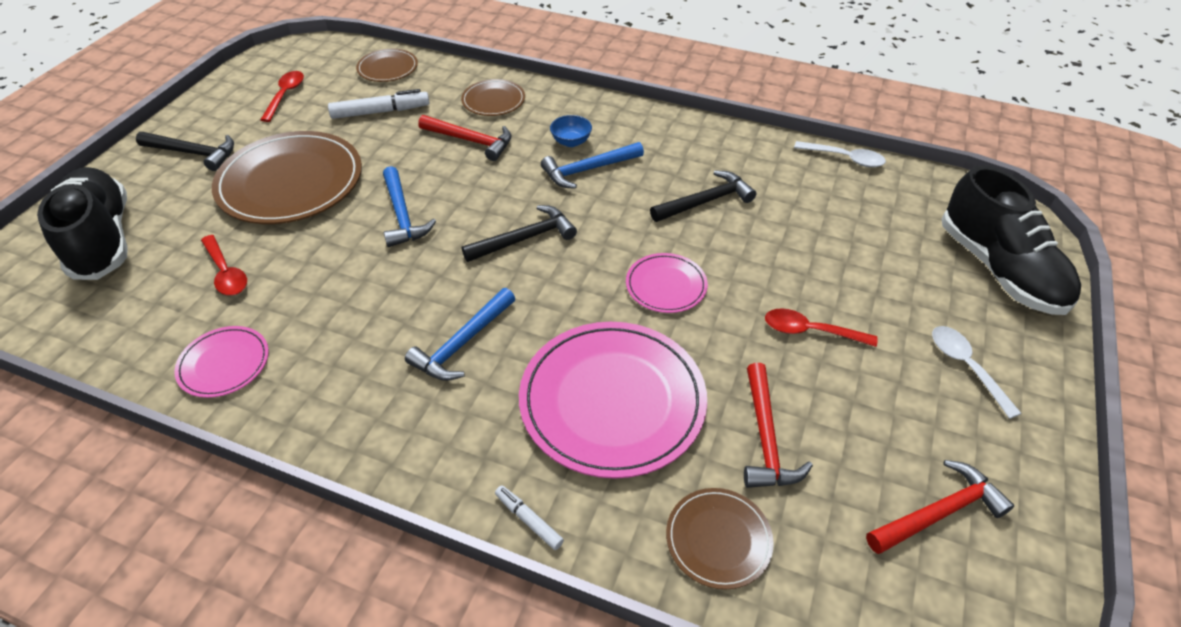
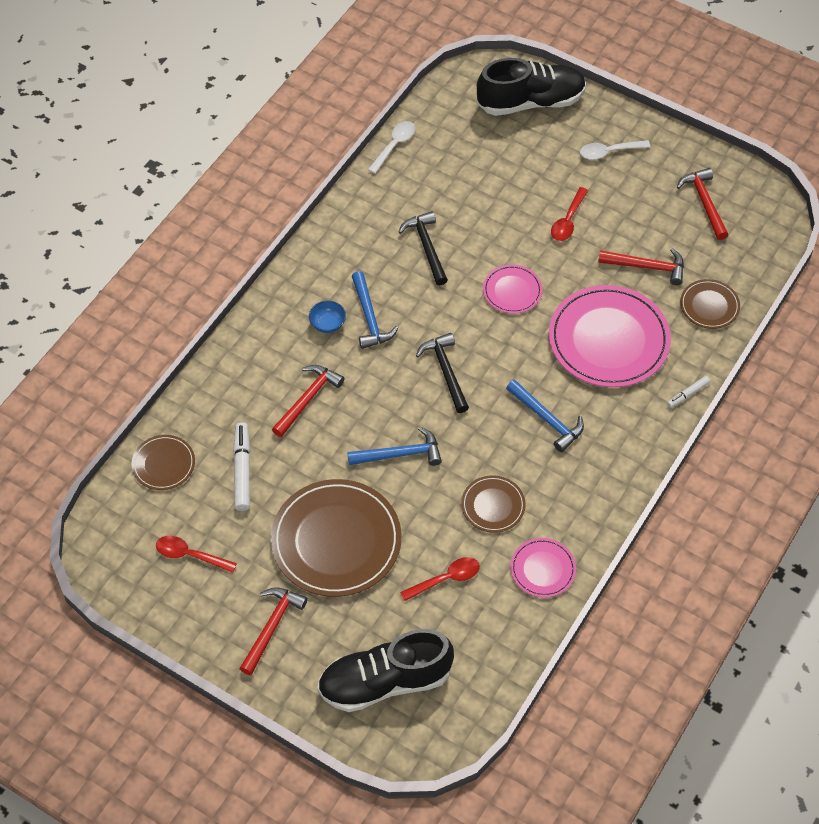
camera: 80 degrees left, 10 degrees up
(193, 153) = (272, 627): black hammer -> red hammer
(493, 100) = (247, 376): brown plate -> brown plate (493, 505)

